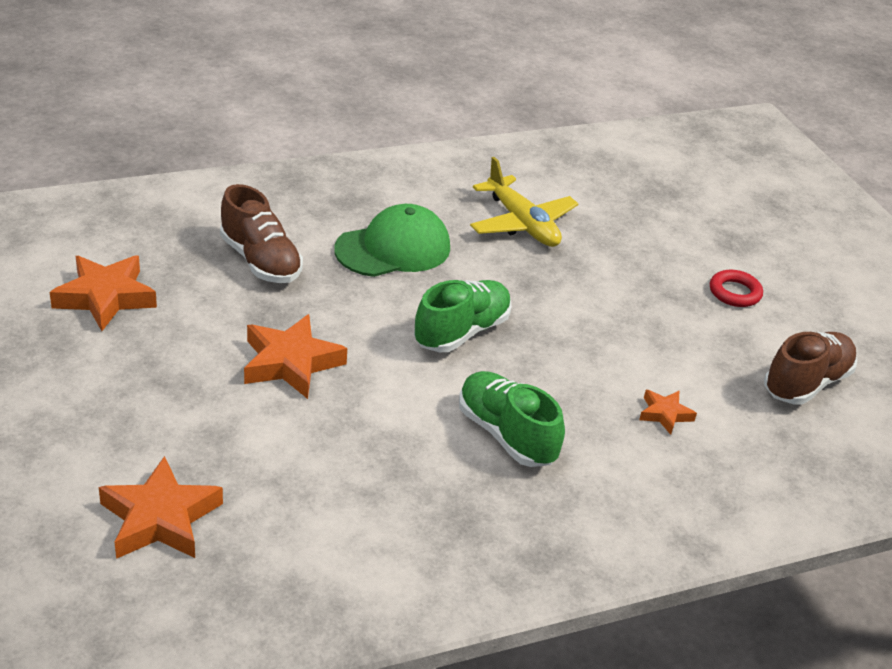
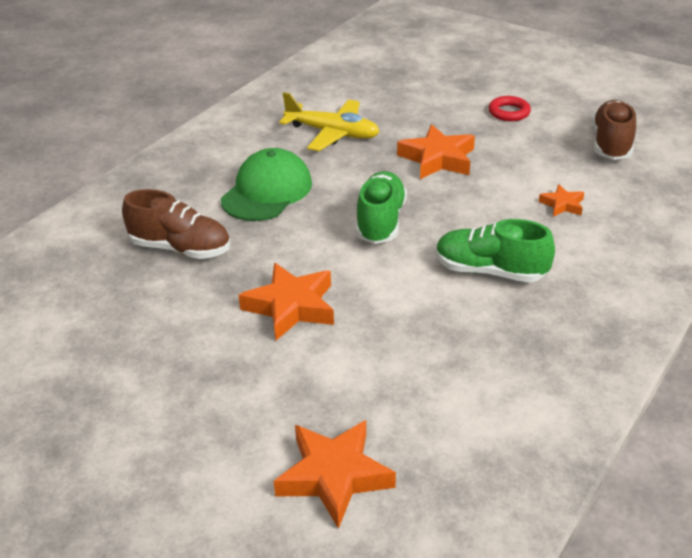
camera: 30 degrees left, 0 degrees up
(105, 297) = (87, 339): orange star -> orange star (437, 159)

